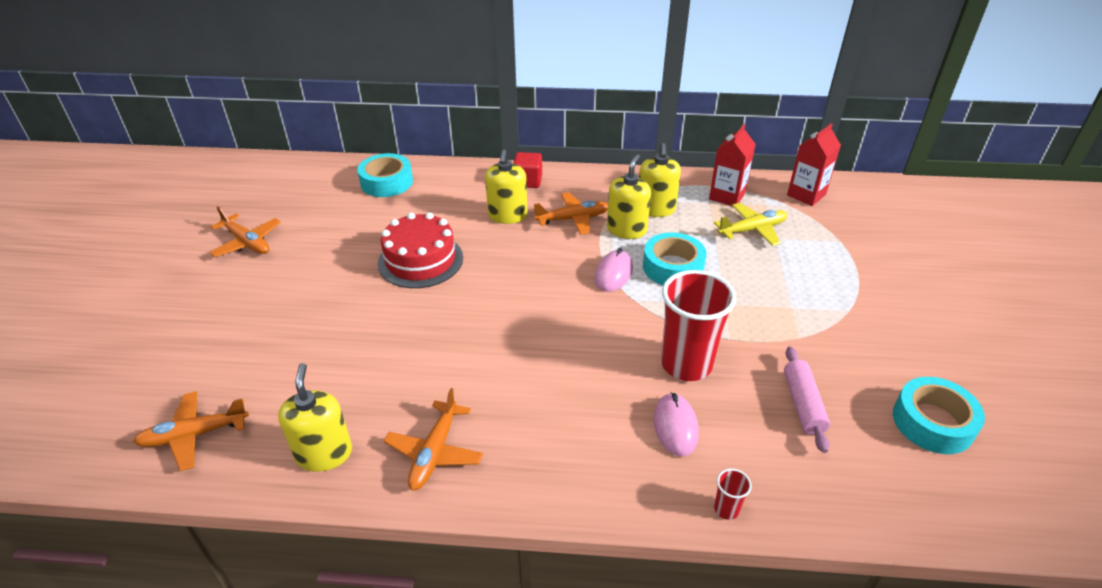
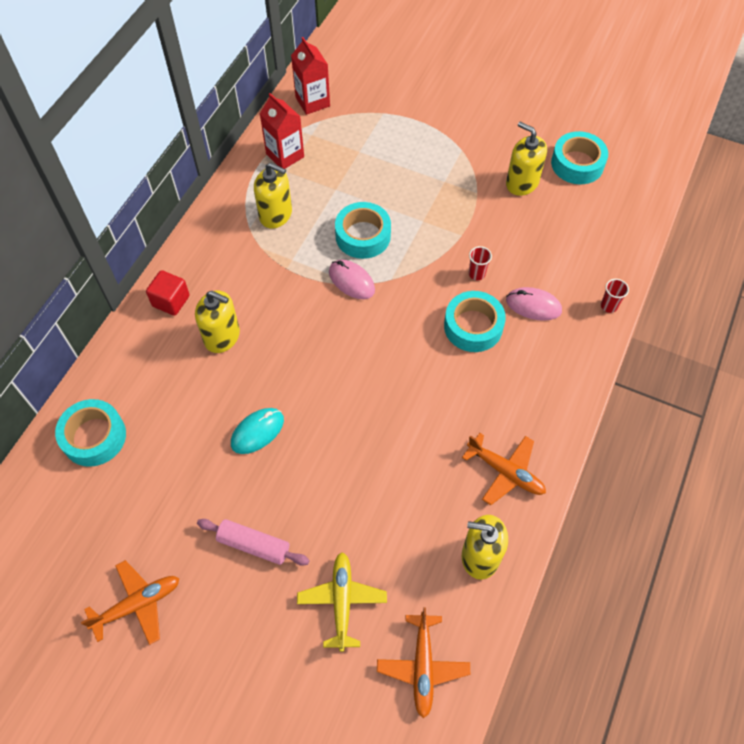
camera: 70 degrees left, 20 degrees up
(420, 260) = (257, 432): red cake -> turquoise mouse
(573, 219) = (257, 284): orange plane -> none
(613, 378) = (473, 326): none -> turquoise tape
(626, 230) = (295, 248): yellow soap dispenser -> yellow soap dispenser (522, 183)
(686, 364) = (477, 274): red cup -> red cup, size x0.41
(752, 230) = (341, 160): yellow plane -> yellow plane (342, 601)
(802, 404) = (539, 223): pink rolling pin -> pink rolling pin (254, 545)

